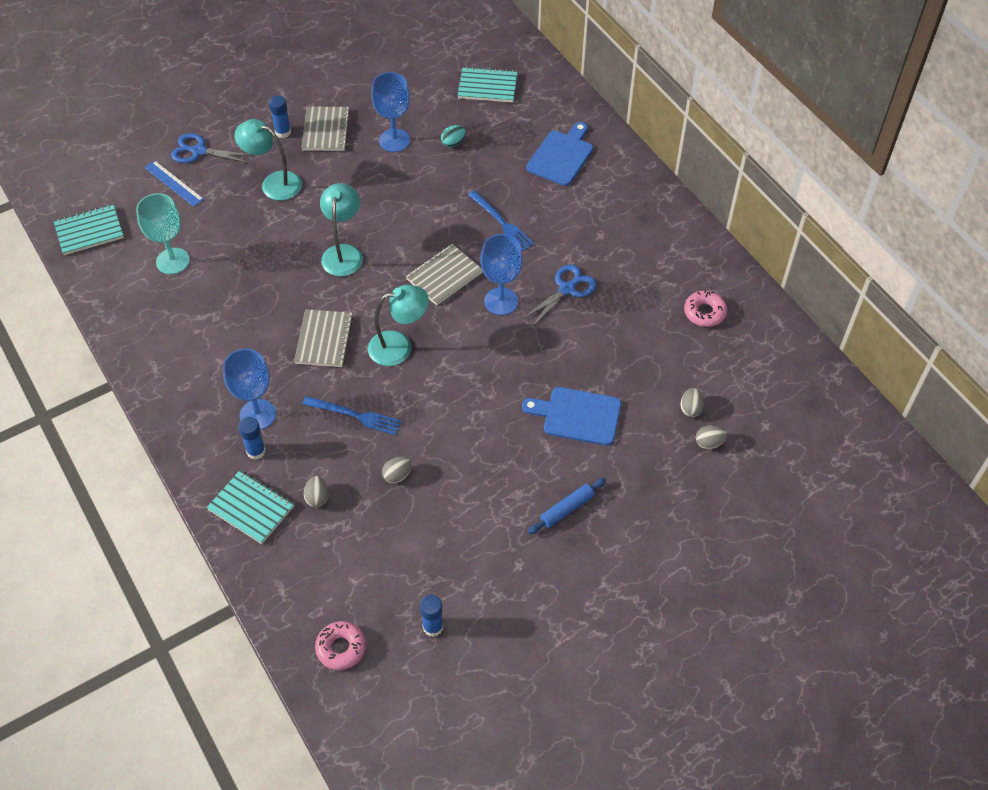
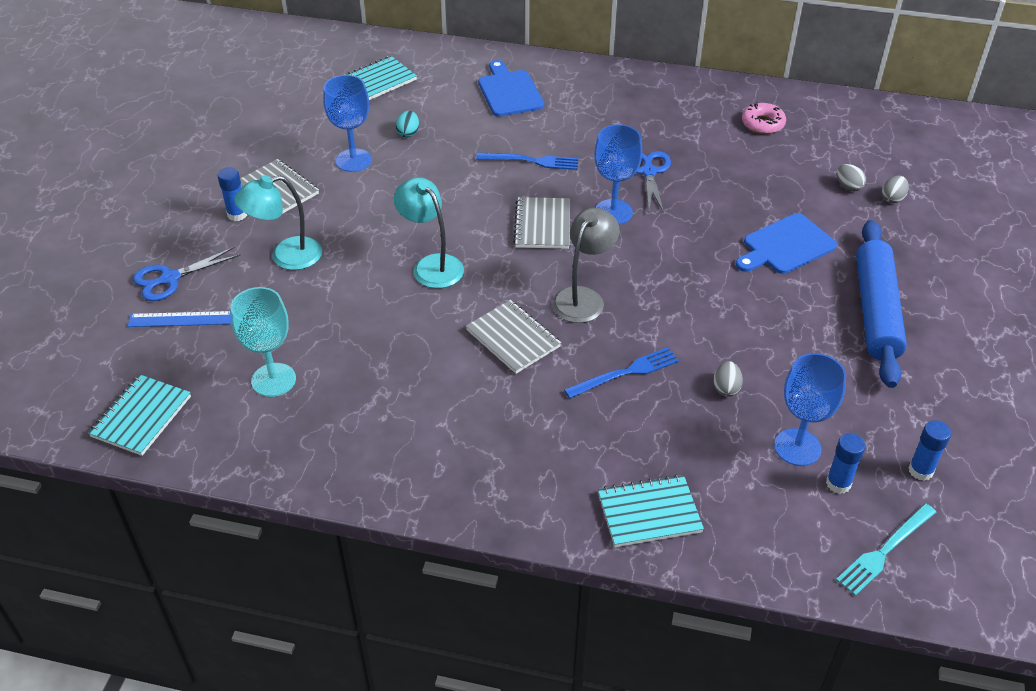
camera: 45 degrees left, 10 degrees down
(256, 451) = (585, 466): blue glue stick -> blue glue stick (838, 483)
(257, 415) = (542, 437): blue goblet -> blue goblet (797, 447)
(317, 497) = (690, 457): grey egg -> none
(341, 648) = (884, 551): pink donut -> turquoise fork
(399, 346) = (583, 297): turquoise lamp -> grey lamp
(567, 509) = (876, 311): blue rolling pin -> blue rolling pin, size x2.13

